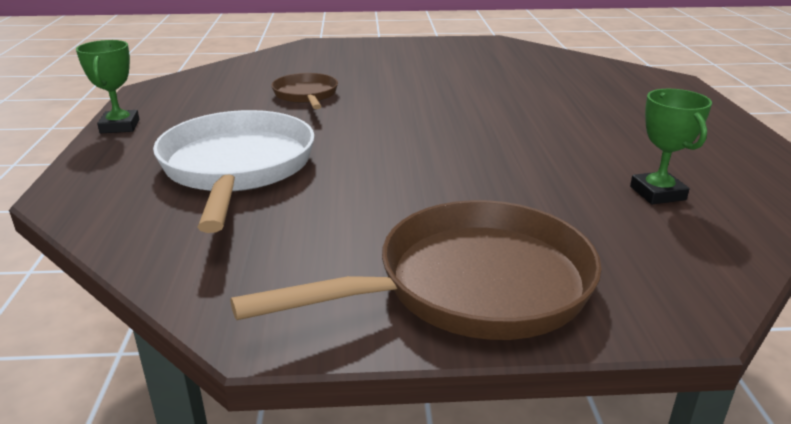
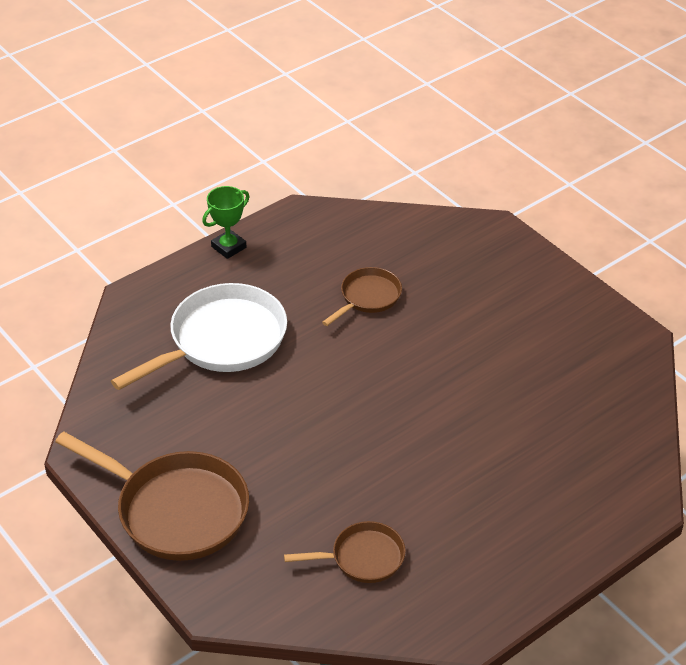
camera: 55 degrees right, 15 degrees up
(657, 193) = (363, 558): green trophy -> brown pan

